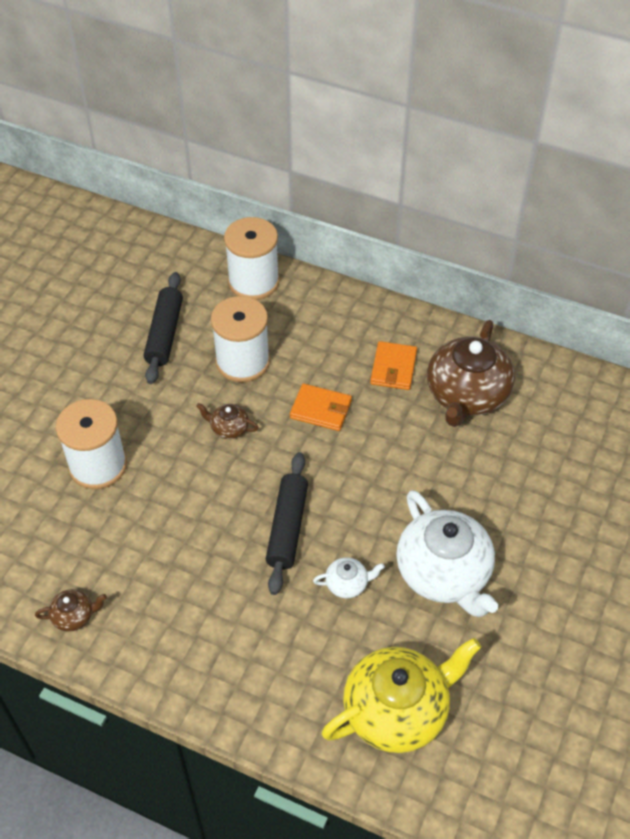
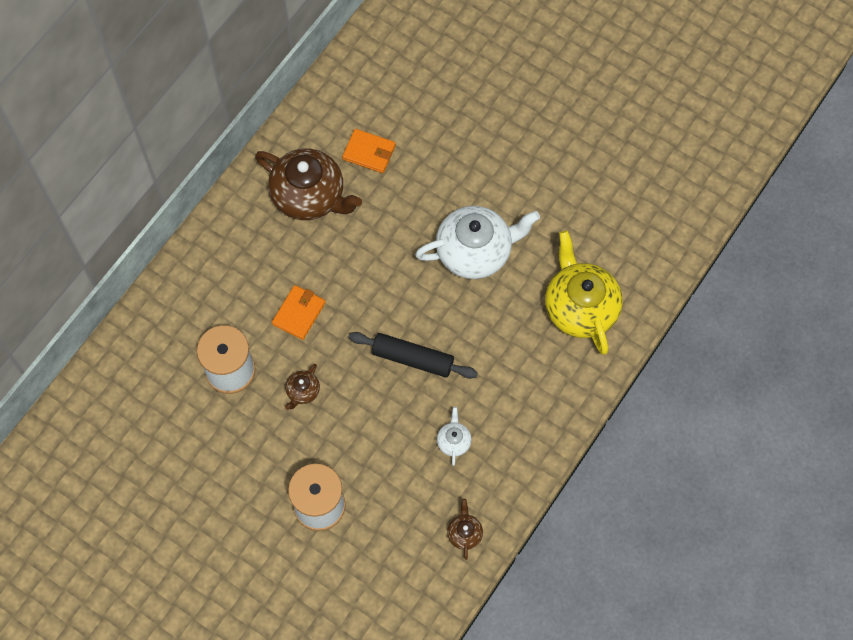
camera: 80 degrees left, 15 degrees up
(164, 334) = (180, 435): black rolling pin -> none
(253, 281) = (134, 348): white spool -> none
(347, 584) = (472, 322): white teapot -> white teapot (453, 441)
(393, 368) = (267, 247): orange wallet -> orange wallet (369, 152)

